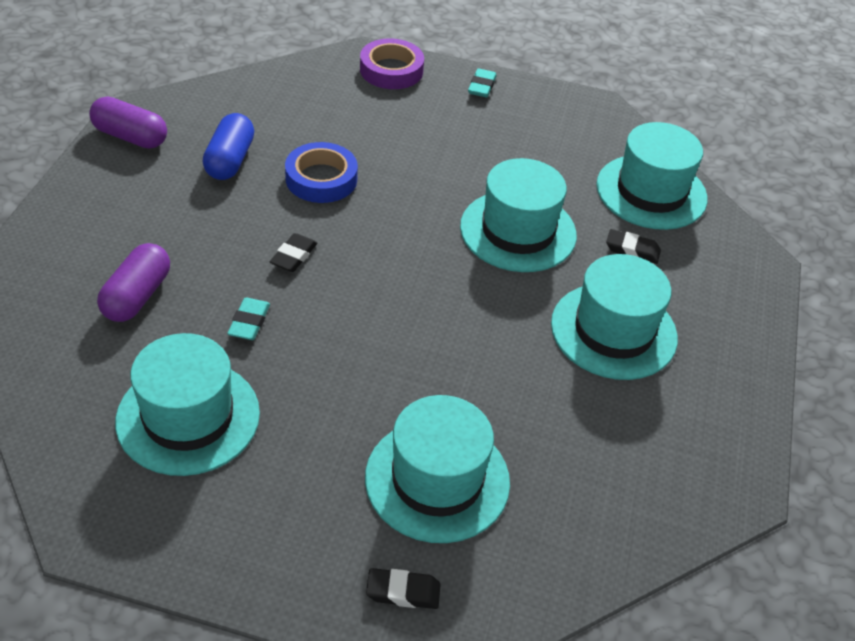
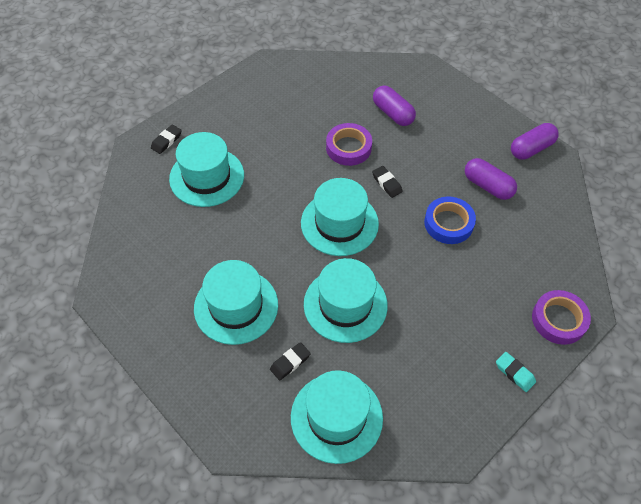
camera: 125 degrees right, 10 degrees up
(188, 417) = (304, 107): turquoise hat -> turquoise hat (339, 223)
(230, 160) = (487, 186): blue capsule -> purple capsule
(249, 322) = (348, 148): turquoise eraser -> purple tape

